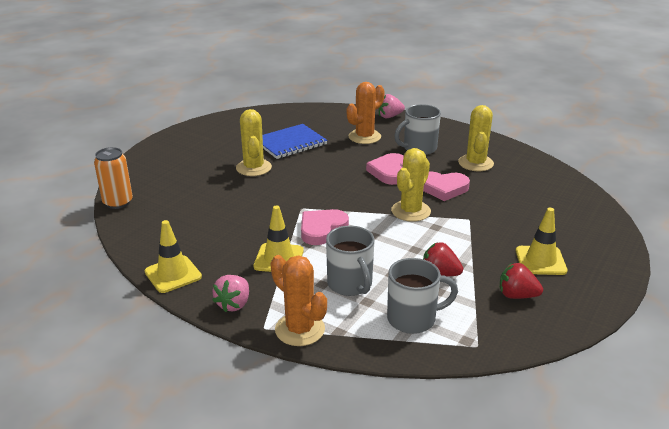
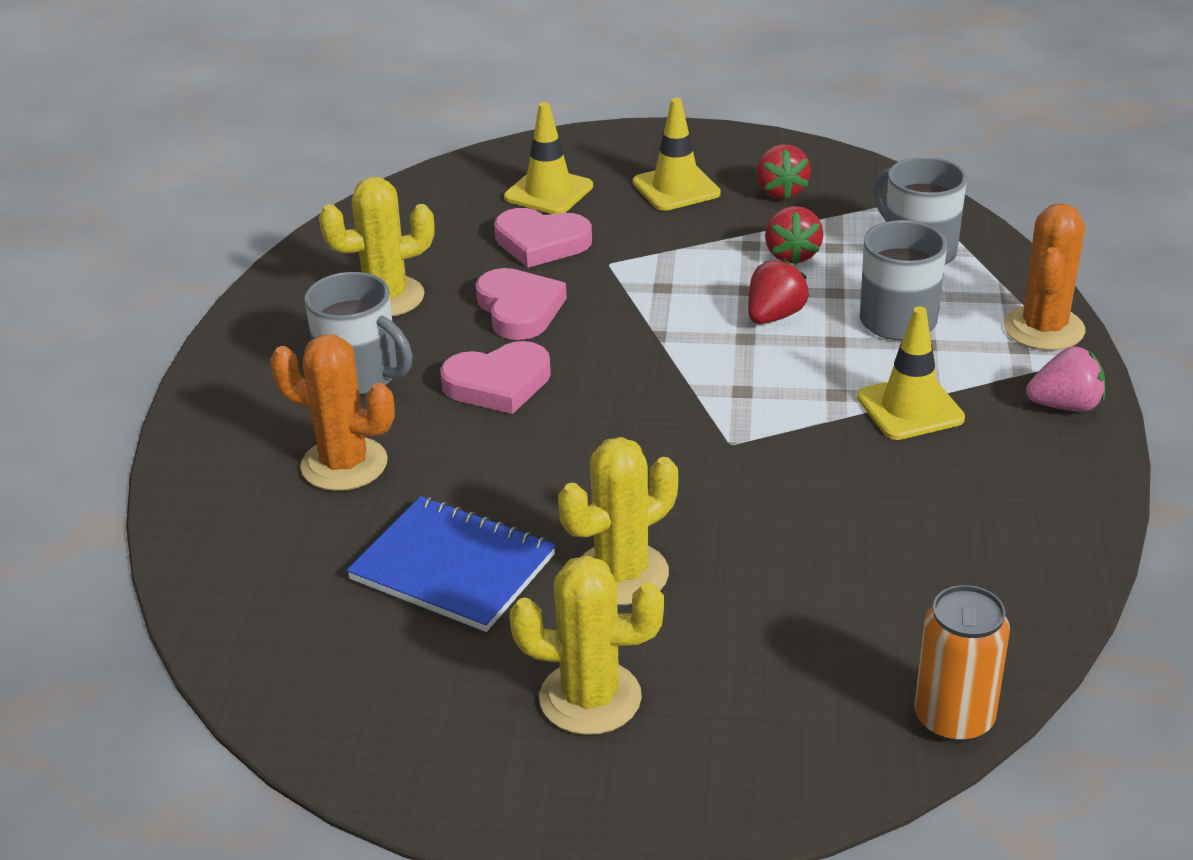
camera: 115 degrees left, 5 degrees up
(173, 274) = (1075, 502): yellow traffic cone -> yellow traffic cone (548, 192)
(322, 229) = (779, 394): pink heart -> pink heart (541, 243)
(385, 249) = (774, 316): none -> red strawberry
(389, 116) = (198, 462): pink strawberry -> none
(411, 211) = (632, 322): yellow cactus -> yellow cactus (590, 698)

